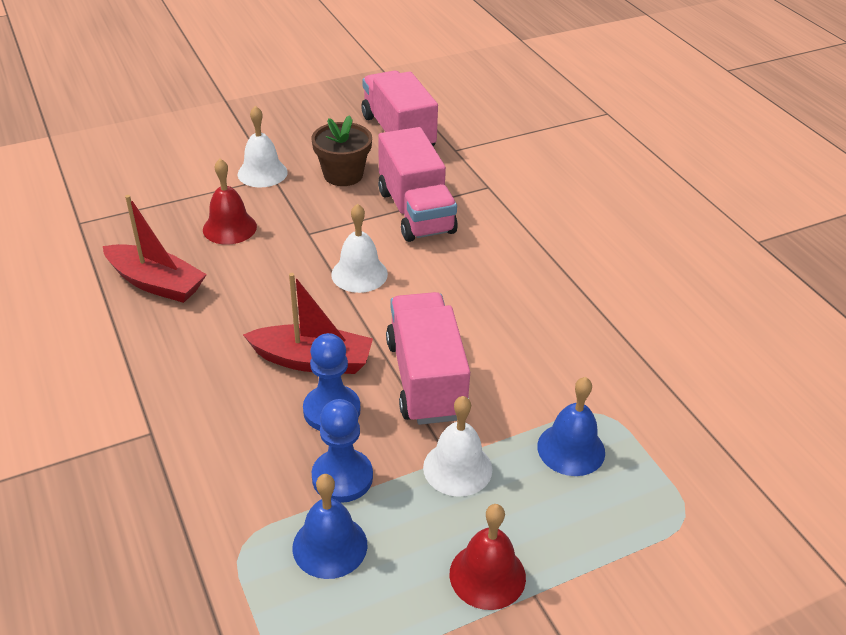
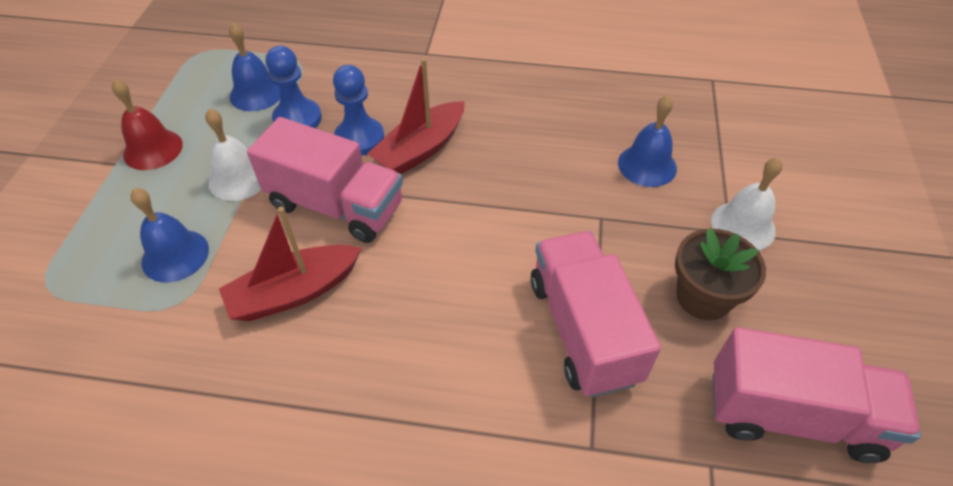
camera: 125 degrees right, 10 degrees up
(156, 283) = (590, 98): red boat -> red boat (294, 292)
(229, 228) = (647, 165): red bell -> blue bell
(359, 274) = (506, 227): white bell -> none
(415, 211) = (583, 330): pink truck -> pink truck turned 60 degrees clockwise

